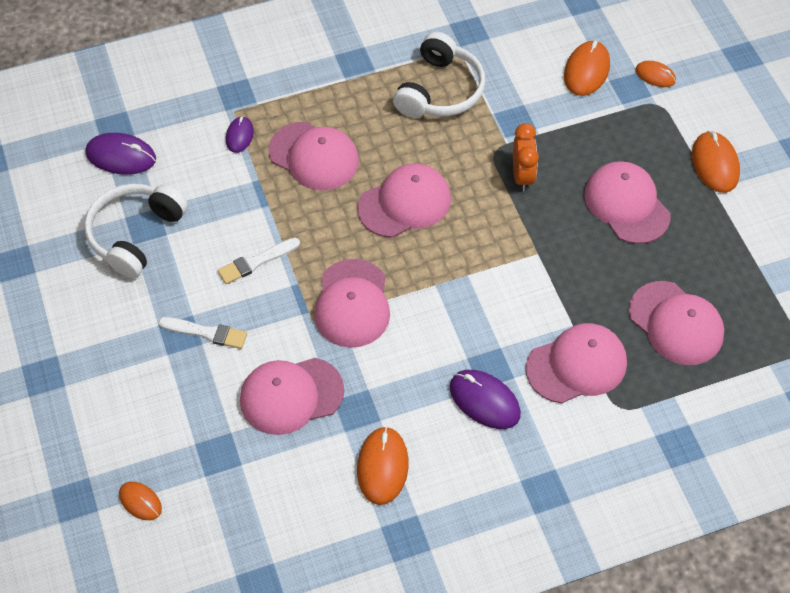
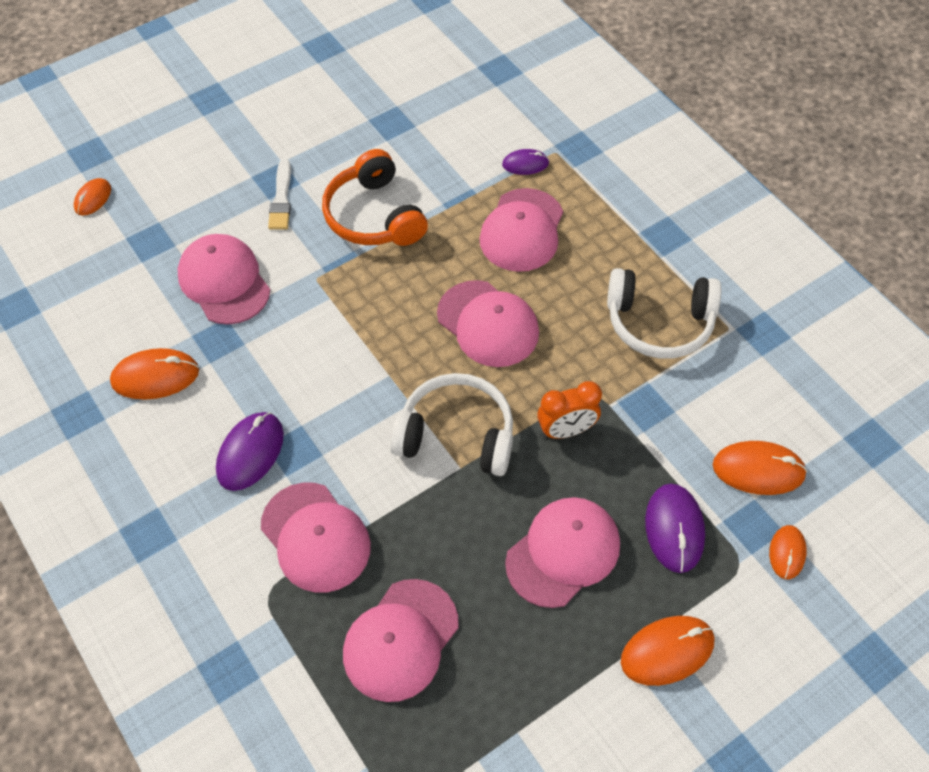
camera: 75 degrees right, 0 degrees up
(121, 156) = (466, 83): purple mouse -> purple mouse (674, 529)
(135, 234) = (379, 118): white headphones -> white headphones (456, 435)
(256, 262) = (374, 216): white brush -> orange headphones
(352, 304) = (344, 306): pink cap -> none

